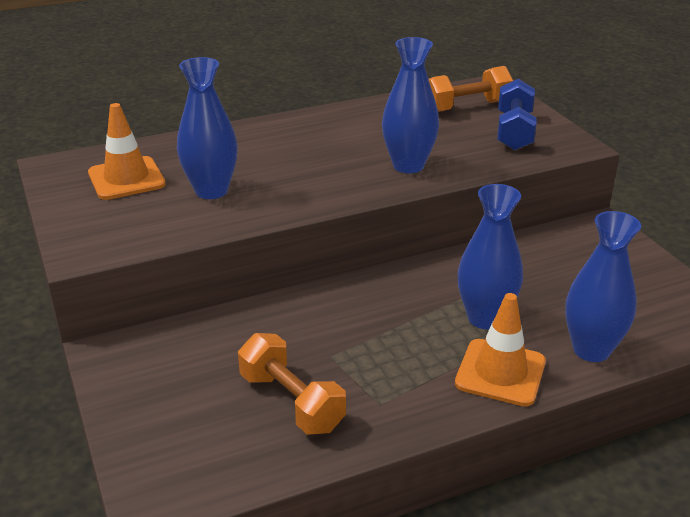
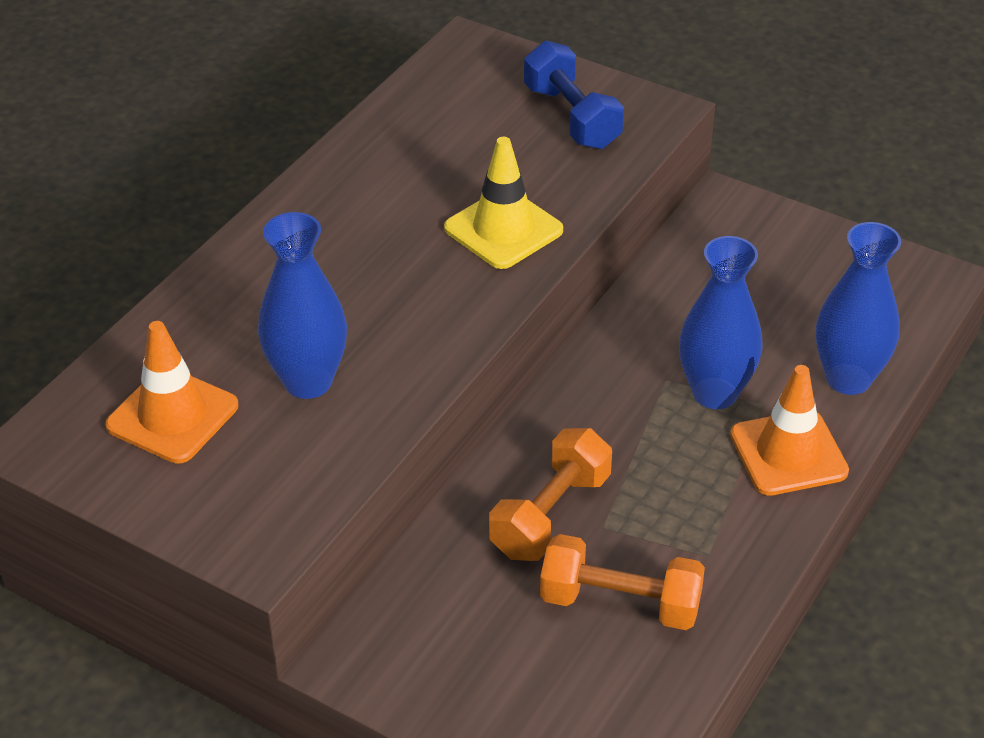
camera: 35 degrees left, 10 degrees up
(408, 166) = (503, 229): blue vase -> yellow traffic cone
(466, 107) = (476, 97): orange dumbbell -> orange dumbbell (550, 515)

